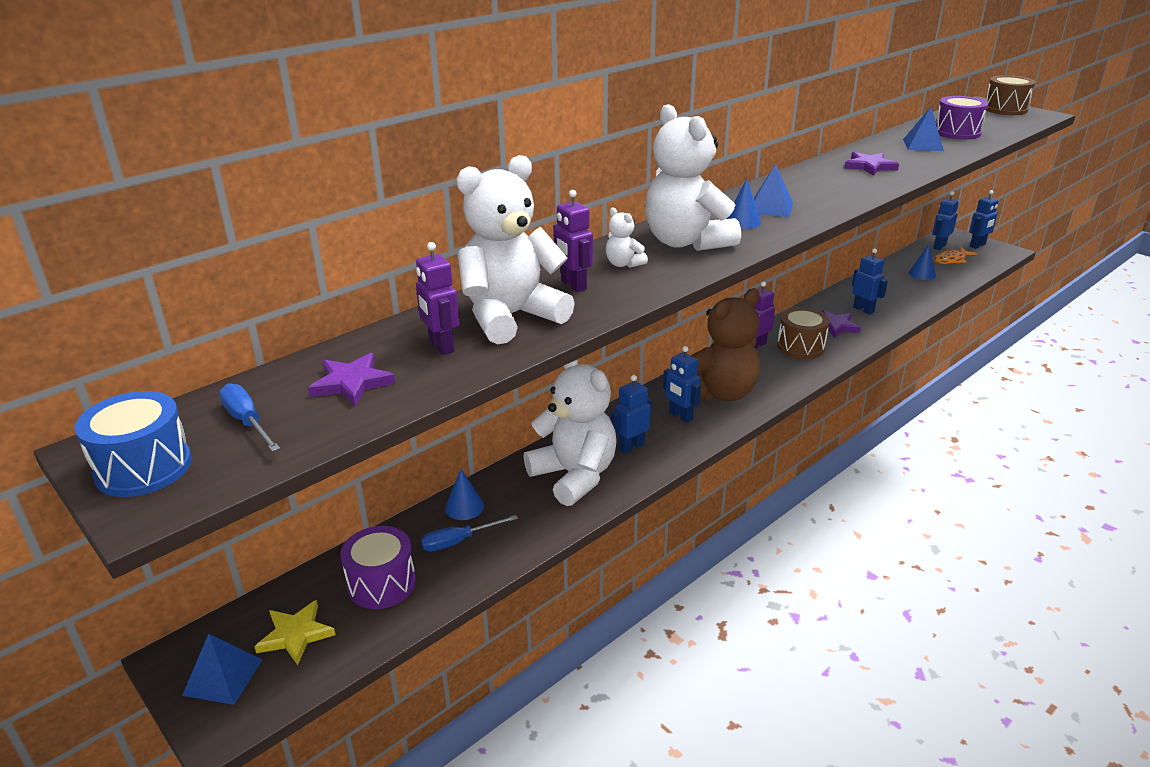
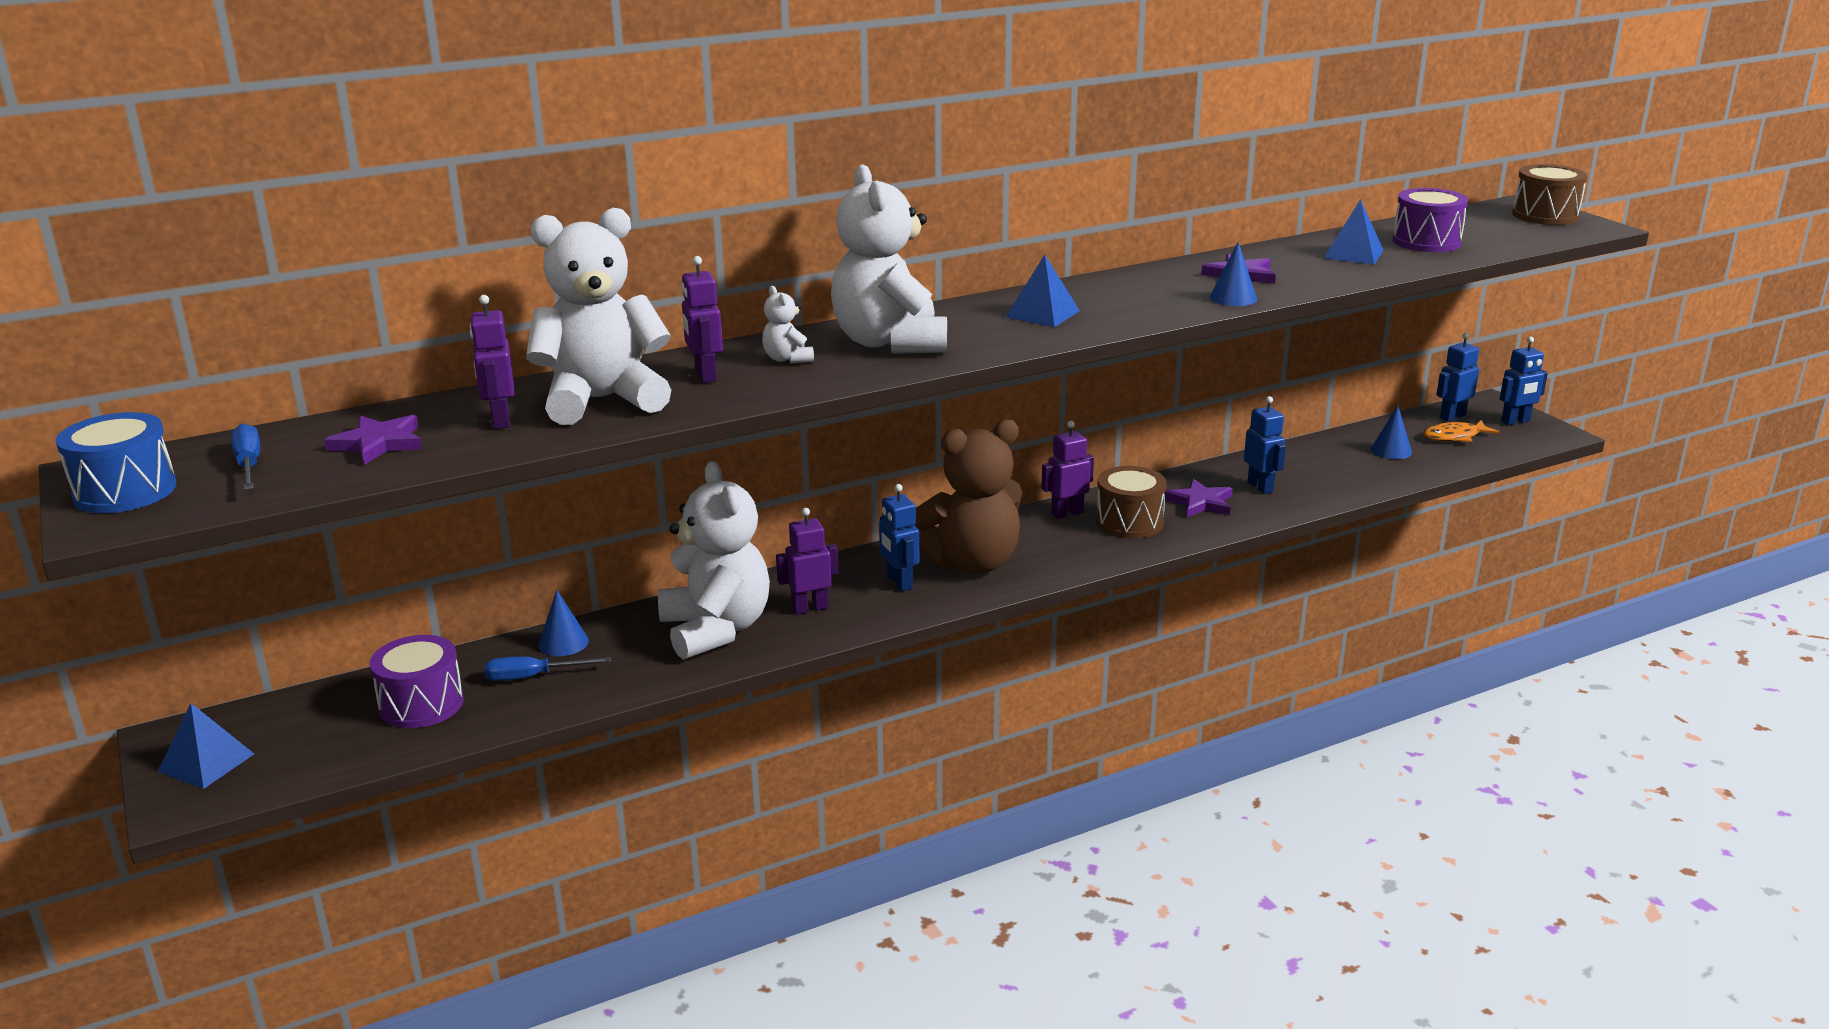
camera: 15 degrees right, 5 degrees down
(295, 635) = (301, 737): yellow star -> none
(631, 446) = (810, 608): blue robot -> purple robot
(742, 221) = (987, 326): blue cone -> blue cone (1233, 298)

